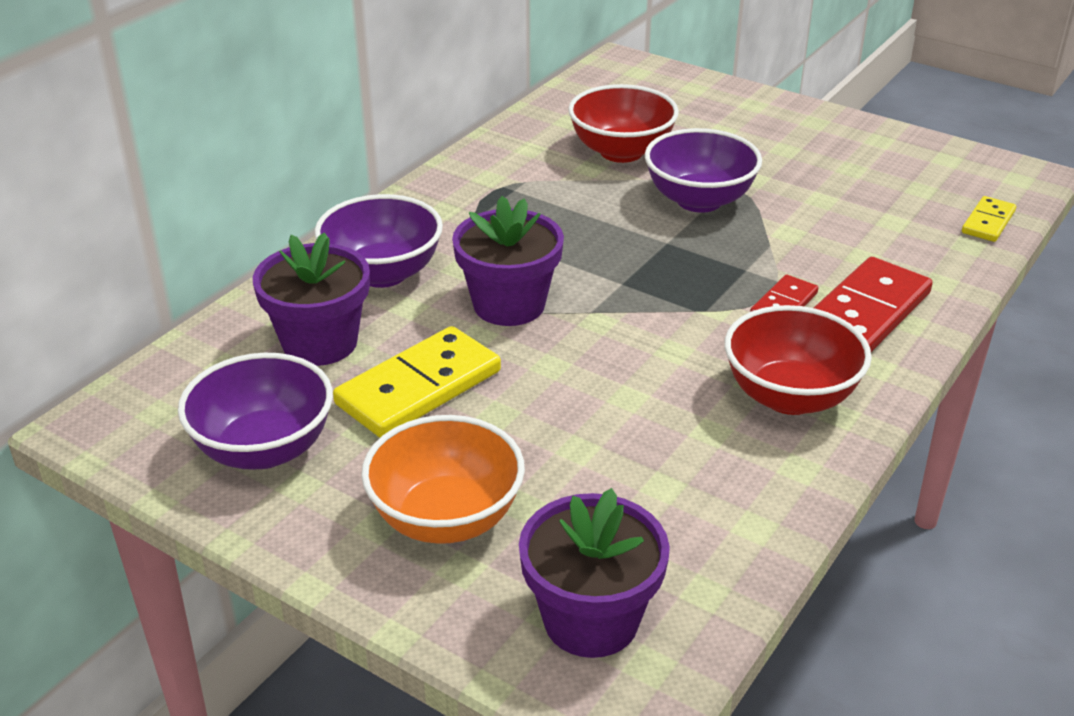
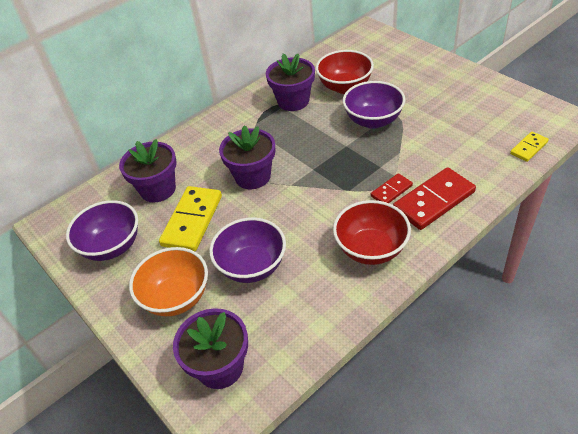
camera: 20 degrees right, 10 degrees up
(382, 273) = (201, 152): purple bowl -> purple bowl (252, 266)
(419, 388) = (192, 220): yellow domino -> yellow domino turned 45 degrees counterclockwise
(532, 180) = (293, 101): none -> purple flower pot

